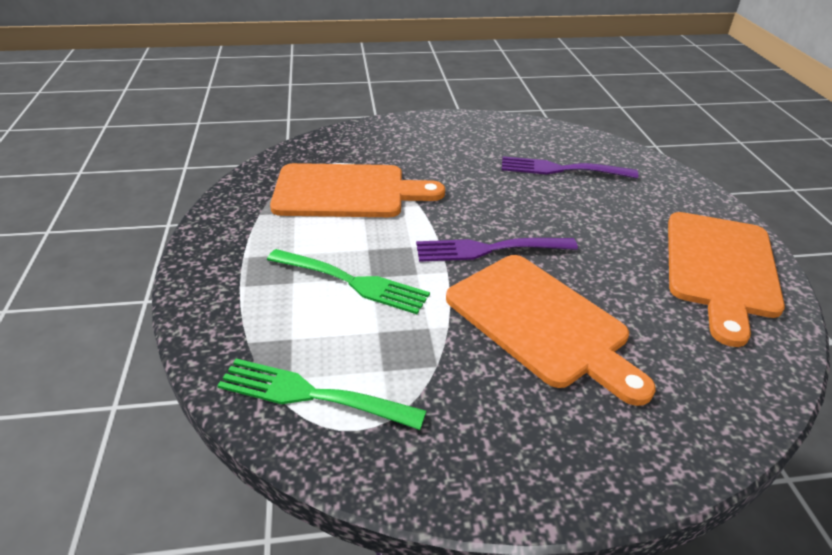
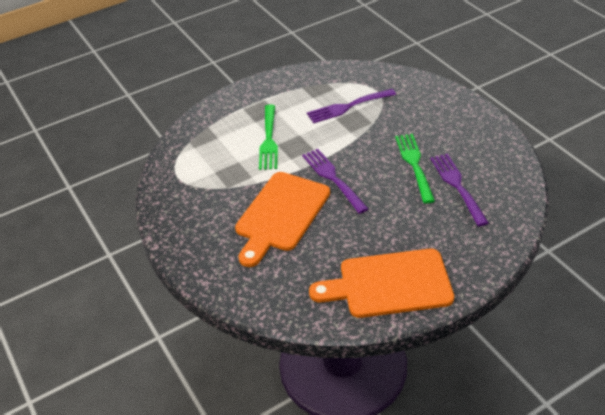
camera: 70 degrees right, 5 degrees up
(312, 395) = (188, 157): green fork -> green fork (414, 164)
(346, 192) = (348, 107): orange cutting board -> purple fork

